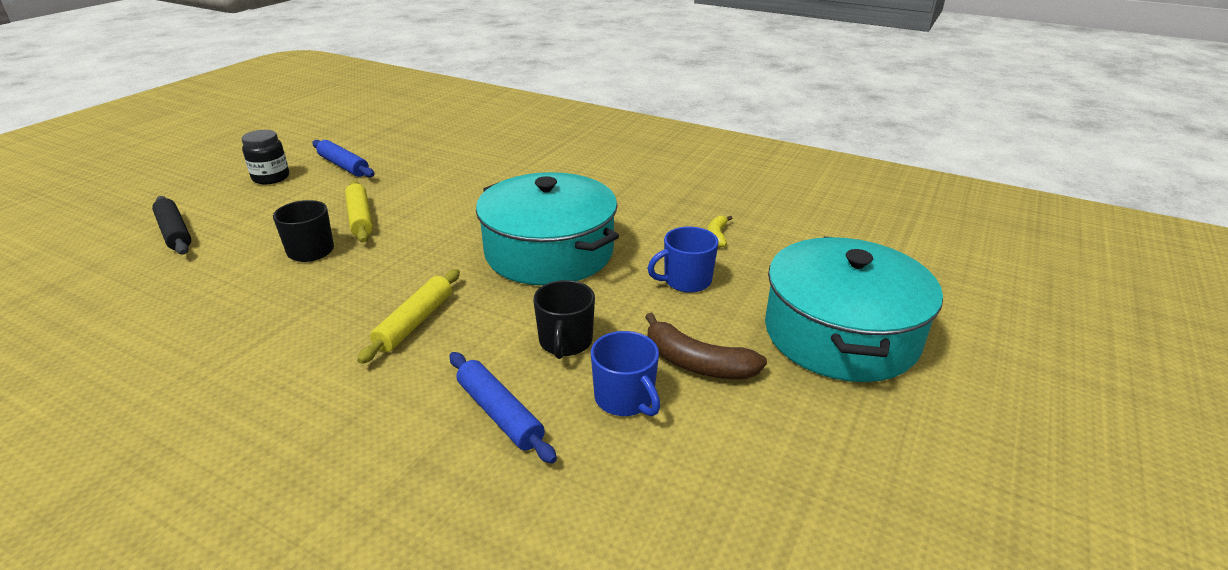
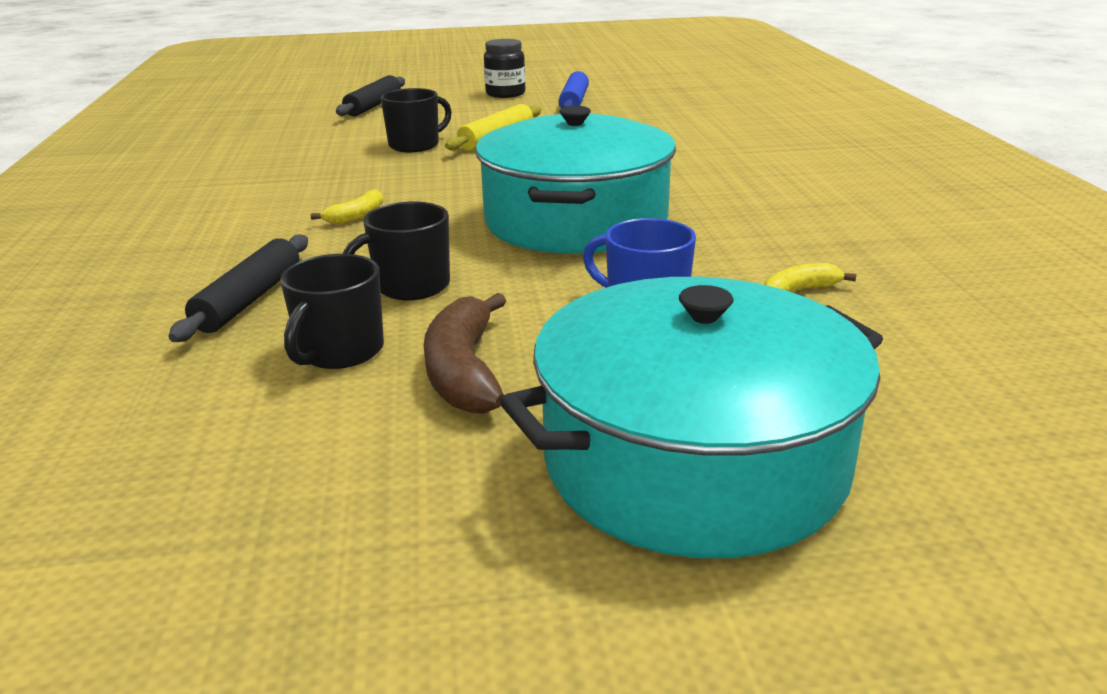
camera: 55 degrees right, 5 degrees down
(414, 322) = (356, 216): yellow rolling pin -> yellow banana
(500, 414) = (249, 300): blue rolling pin -> black rolling pin
(625, 399) = (340, 351): blue mug -> black mug

